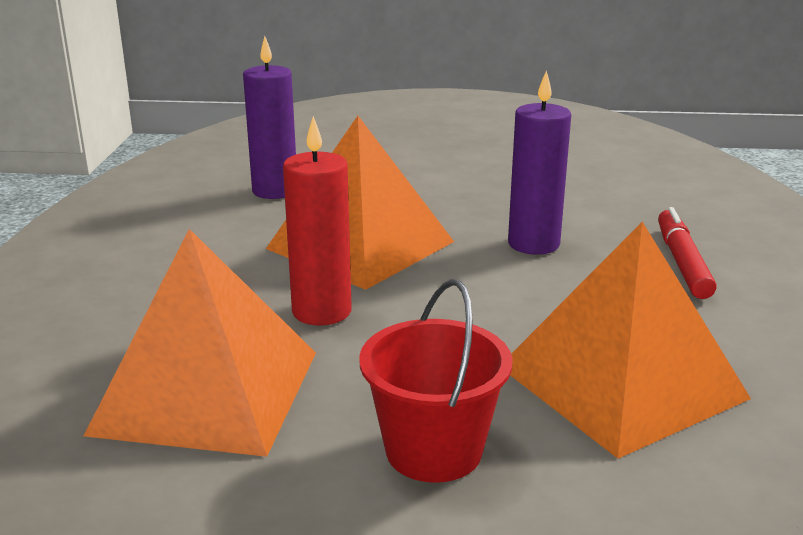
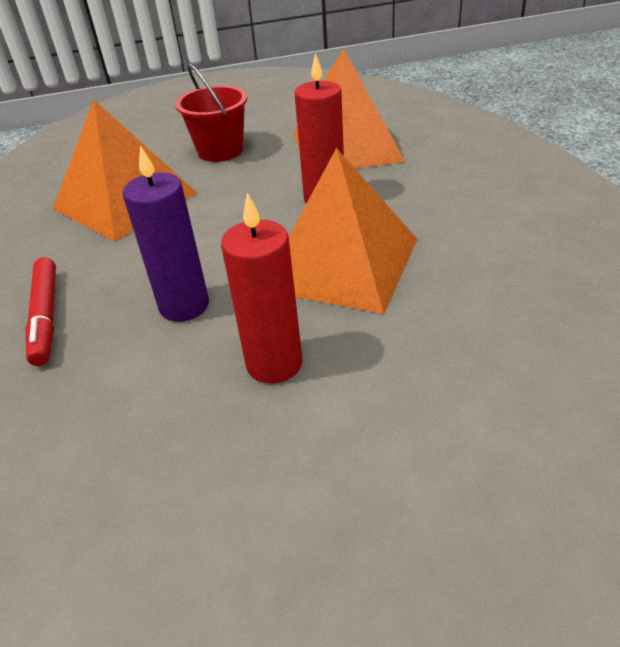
camera: 165 degrees right, 15 degrees up
(275, 191) = (496, 319): purple candle -> none
(463, 199) = (274, 363): none -> red candle

